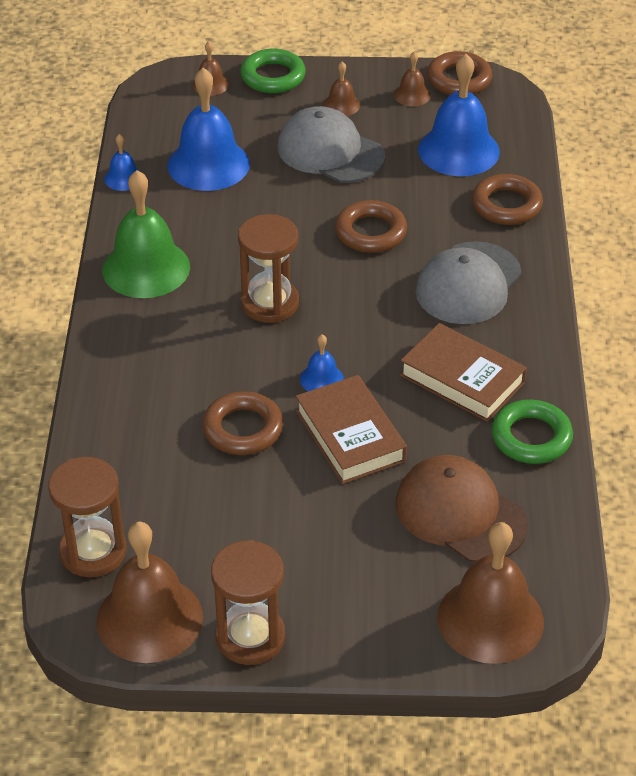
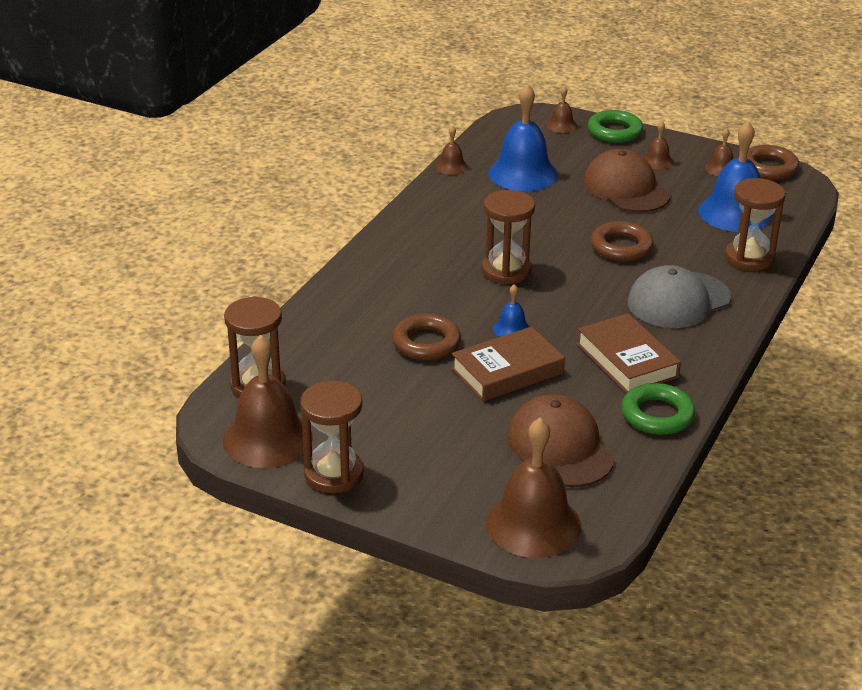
camera: 25 degrees right, 10 degrees down
(123, 178) = (451, 166): blue bell -> brown bell
(146, 268) = (427, 225): green bell -> none
(330, 152) = (626, 188): grey cap -> brown cap
(350, 436) = (507, 371): brown book -> brown book turned 60 degrees clockwise
(506, 205) = (749, 258): brown ring -> brown hourglass

